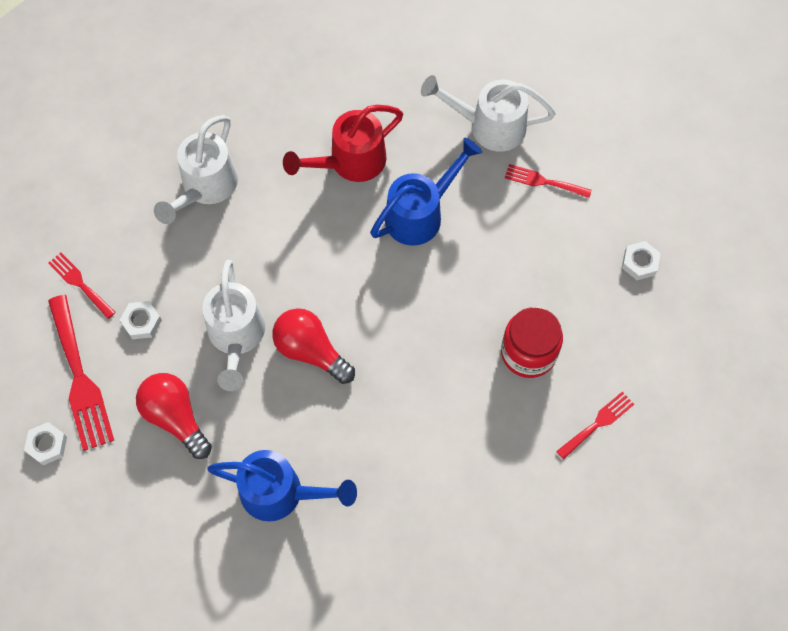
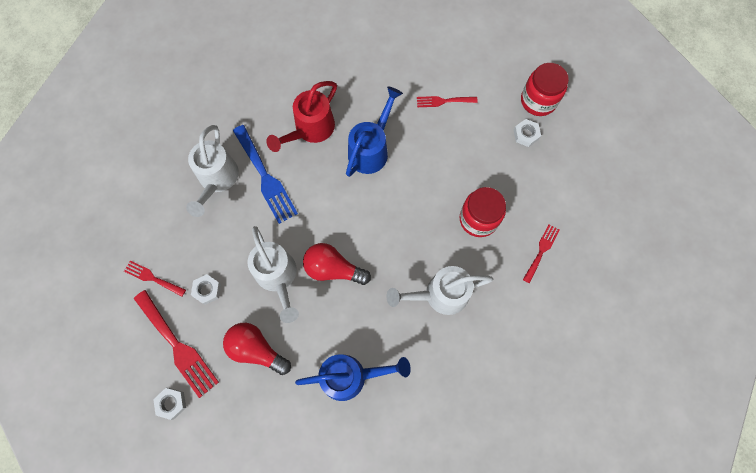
camera: 20 degrees left, 5 degrees up
(268, 205) = (265, 177): none -> blue fork
(489, 126) = (394, 76): white watering can -> white watering can (440, 295)
(676, 223) = (538, 101): none -> red jar

